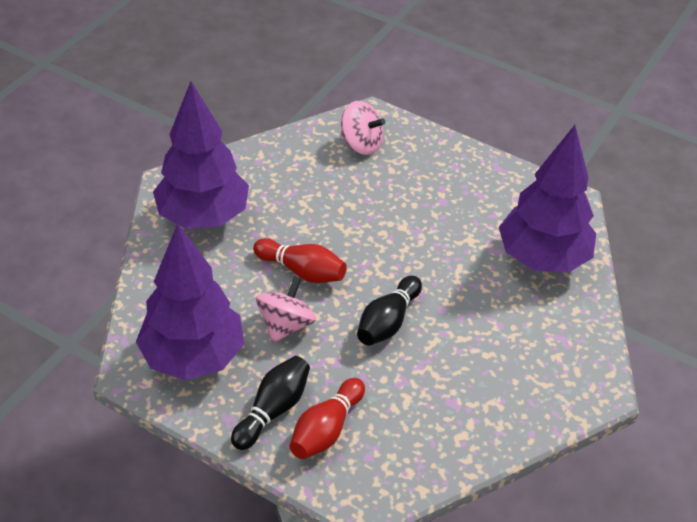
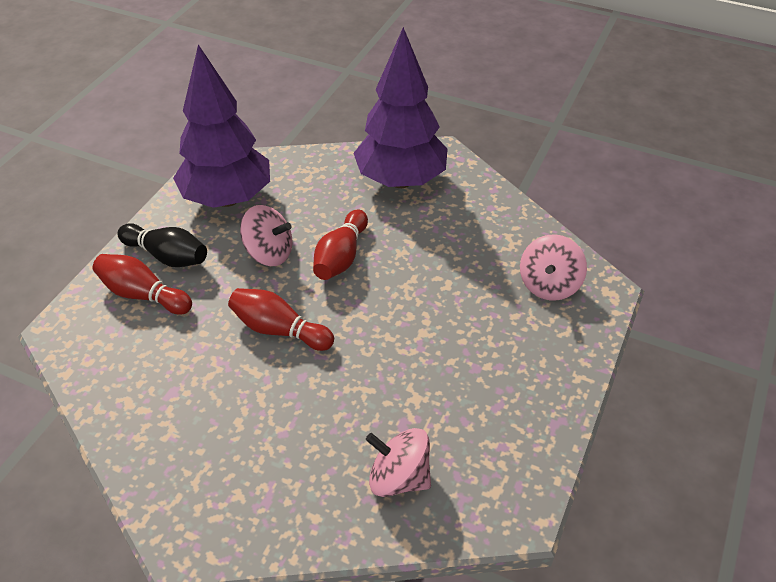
camera: 85 degrees right, 0 degrees up
(387, 322) = (279, 330): black bowling pin -> red bowling pin
(542, 258) = (399, 478): purple tree -> pink spinning top

